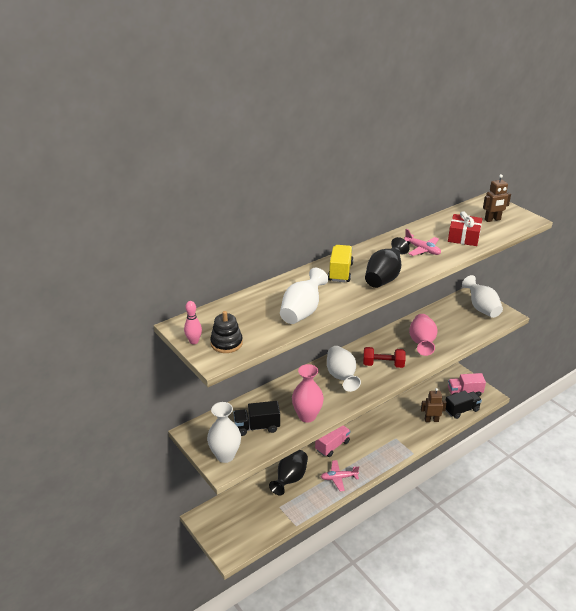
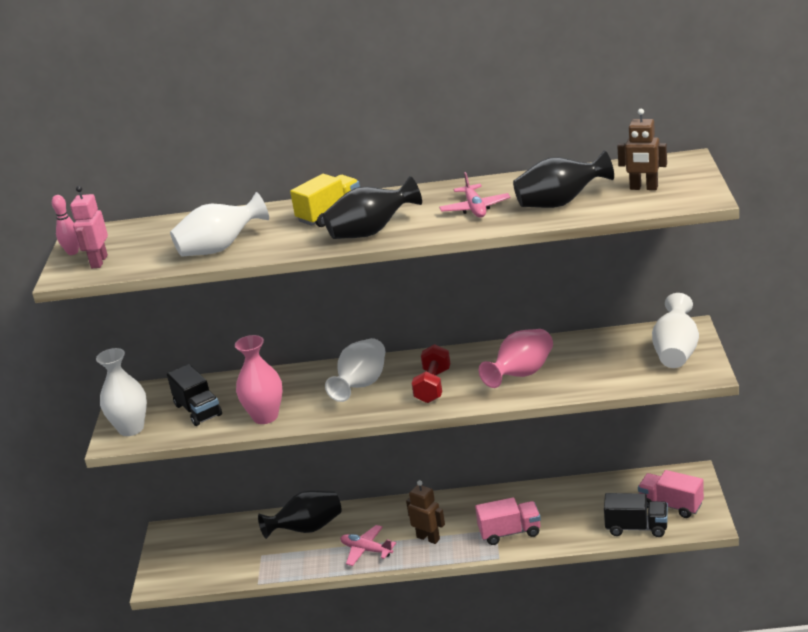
camera: 40 degrees right, 5 degrees down
(226, 343) = (99, 262): black stacking toy -> pink robot
(257, 427) = (198, 410): black truck -> black truck turned 150 degrees counterclockwise
(332, 446) = (400, 509): pink truck -> pink truck (510, 532)
(383, 364) = (433, 386): red dumbbell -> red dumbbell turned 60 degrees clockwise
(431, 420) = (574, 525): brown robot -> brown robot (428, 538)
(464, 237) = (560, 203): red gift -> black vase

